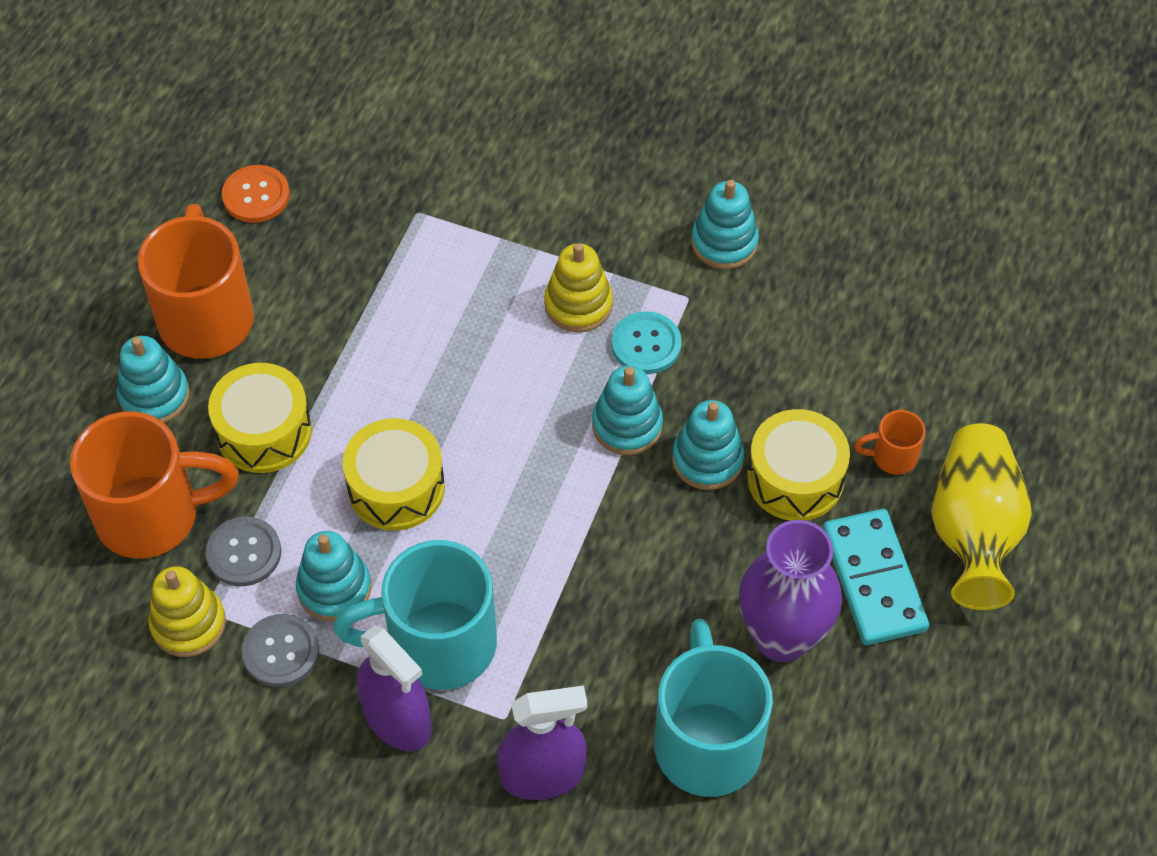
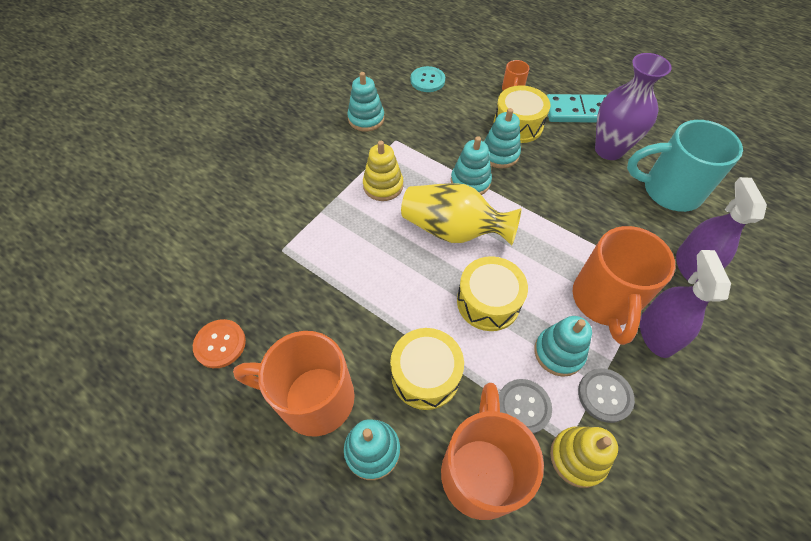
camera: 75 degrees left, 0 degrees up
(397, 719) = (656, 333): purple spray bottle -> purple spray bottle turned 60 degrees counterclockwise
(437, 645) = (604, 301): turquoise mug -> orange mug
(646, 344) = (420, 163): turquoise button -> turquoise button (427, 80)
(973, 531) = (557, 75): yellow vase -> yellow vase (453, 230)

